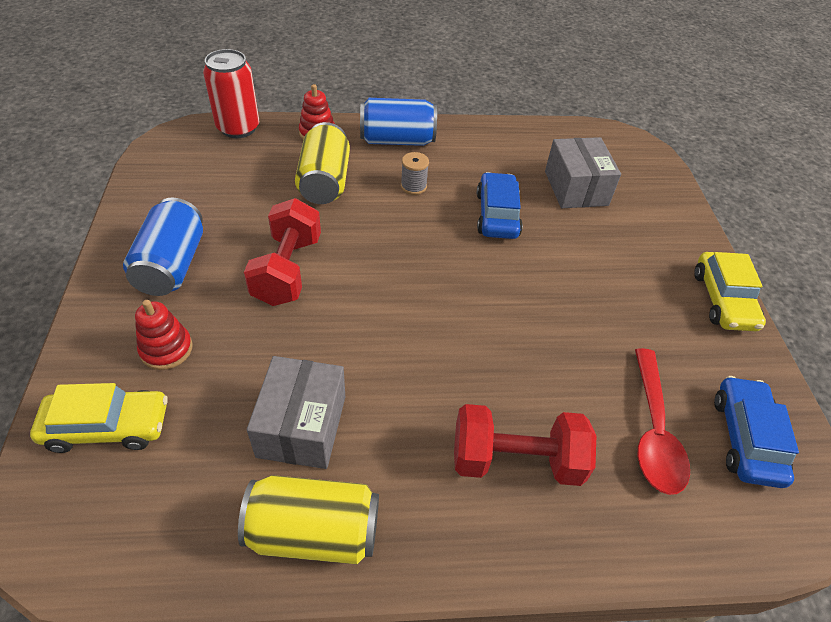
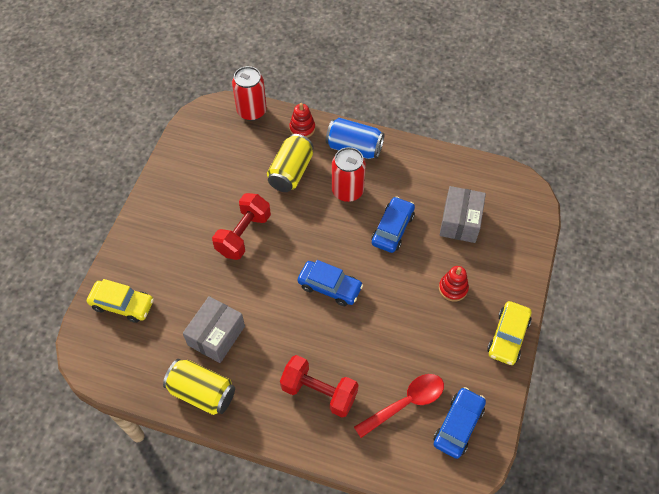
camera: 25 degrees right, 10 degrees up
(166, 349) = (162, 268): red stacking toy -> red stacking toy (453, 288)
(172, 265) = (180, 212): blue can -> none
(413, 186) = (347, 191): grey spool -> red can
(451, 304) = (330, 287): none -> blue car
(653, 431) = (405, 403): red spoon -> red spoon turned 150 degrees counterclockwise

